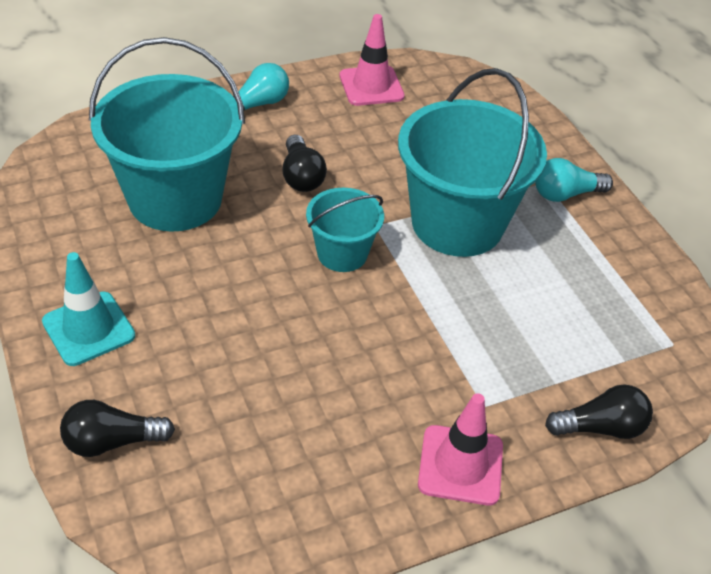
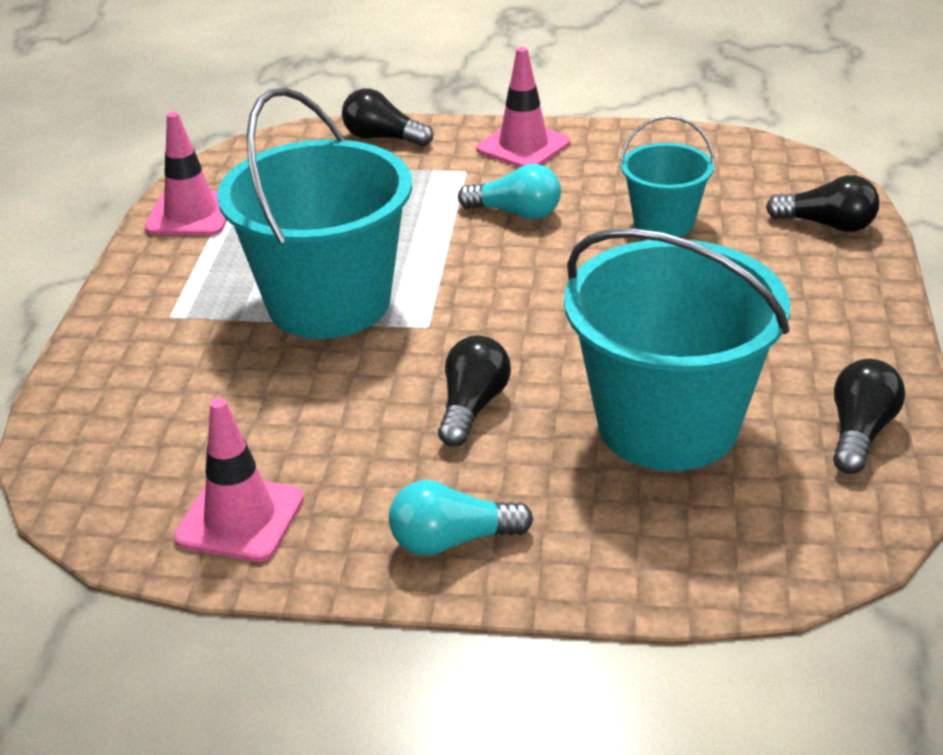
camera: 145 degrees left, 10 degrees down
(49, 228) = (860, 433): none -> black light bulb
(88, 329) = (830, 312): turquoise traffic cone -> none
(342, 253) = (494, 308): turquoise bucket -> turquoise bucket (664, 222)
(565, 194) = (164, 298): turquoise light bulb -> turquoise light bulb (516, 213)
(643, 272) = (191, 214): none -> pink traffic cone

